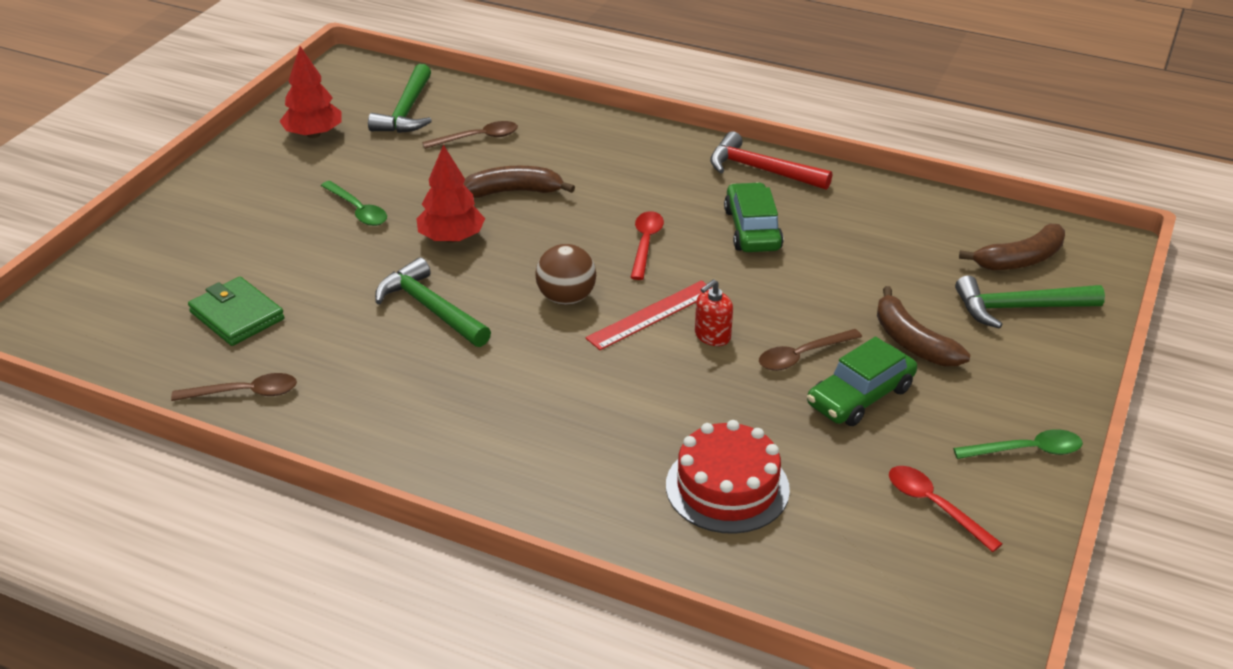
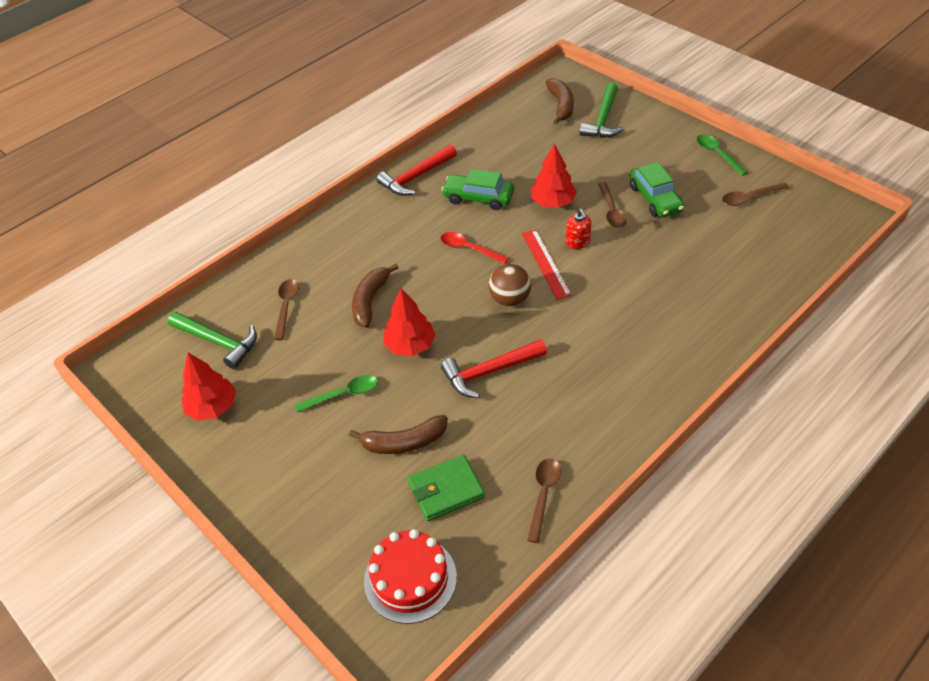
camera: 65 degrees left, 10 degrees up
(430, 308) = (489, 372): green hammer -> red hammer
(727, 487) = (714, 270): red cake -> red cake (410, 579)
(784, 296) = (553, 202): none -> red tree
(912, 342) = (616, 166): brown banana -> brown banana (404, 442)
(934, 506) = (749, 198): red spoon -> brown spoon
(1026, 450) = (717, 154): green spoon -> green spoon turned 45 degrees counterclockwise

